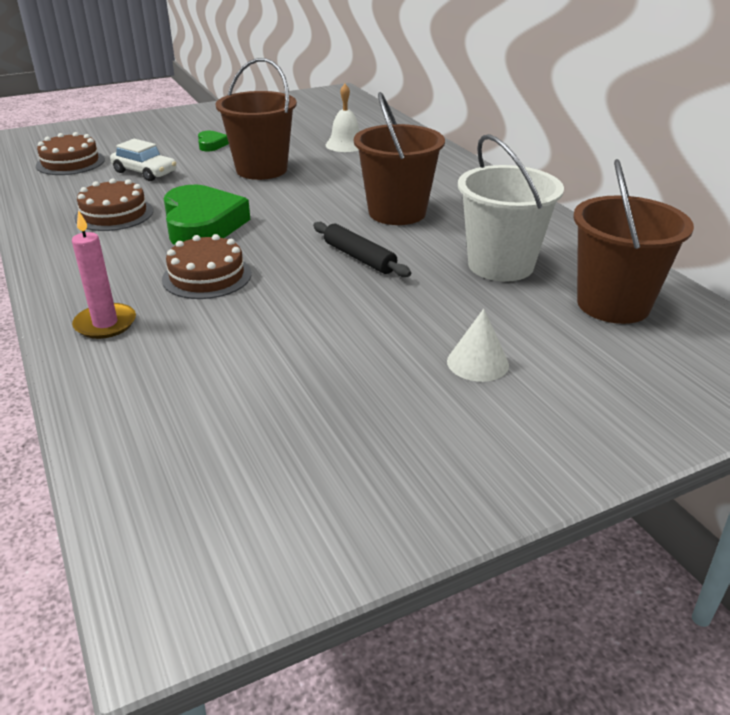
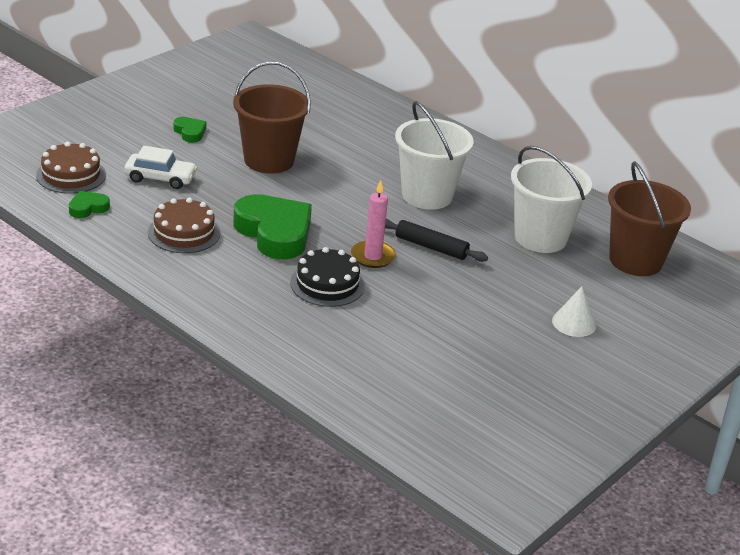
camera: 25 degrees left, 0 degrees up
(53, 186) = (88, 208): none -> green heart
(105, 324) = (290, 339): pink candle -> pink candle (373, 256)
(207, 276) = (327, 284): brown cake -> black cake
(345, 144) = (320, 117): white bell -> none
(397, 212) = (427, 195): brown bucket -> white bucket

